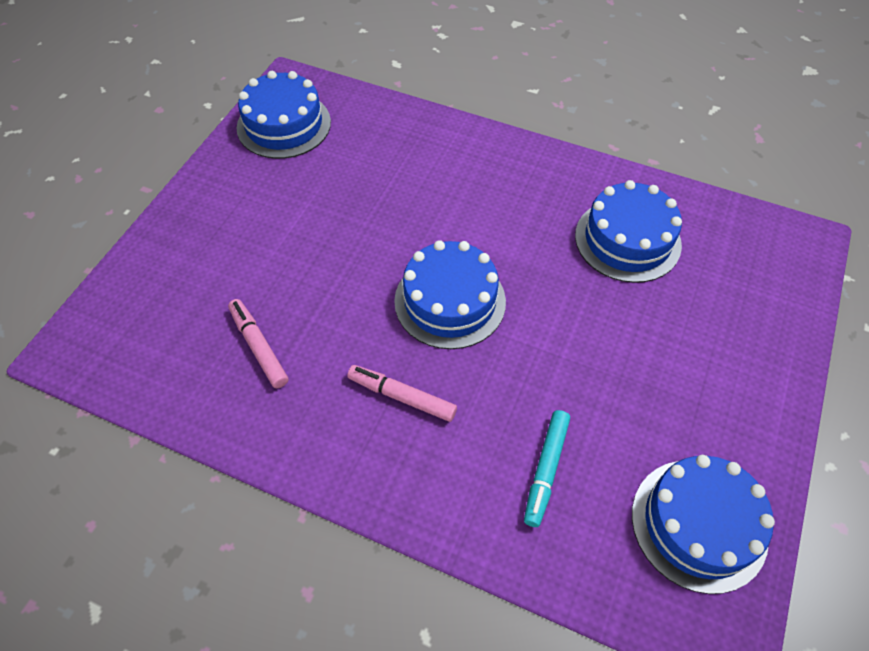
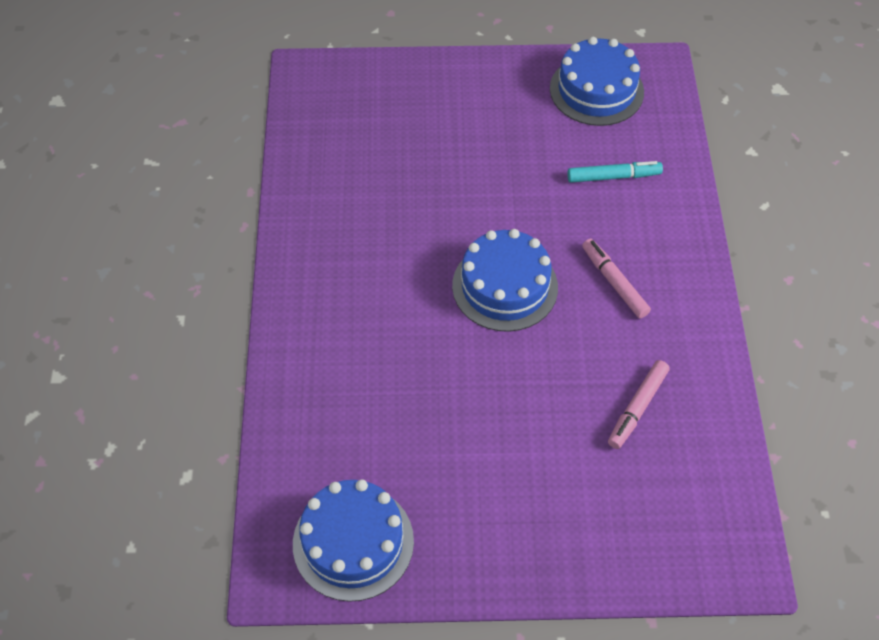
camera: 115 degrees left, 0 degrees up
(402, 397) = (614, 283): pink marker -> pink marker turned 150 degrees clockwise
(627, 240) = (365, 184): blue cake -> none

